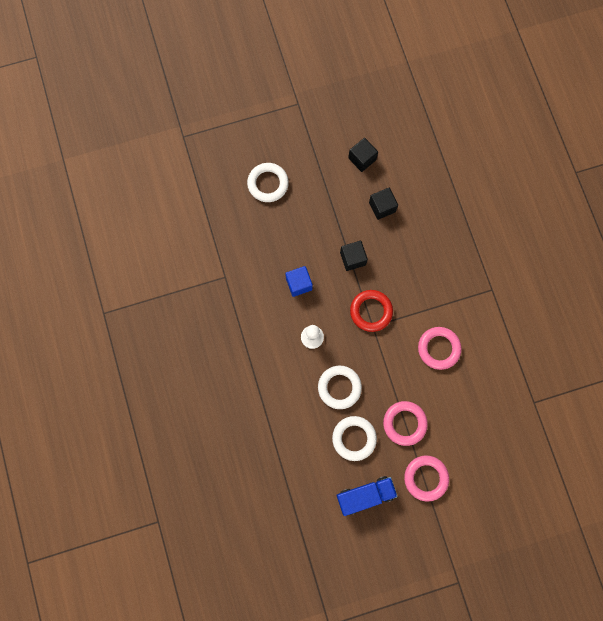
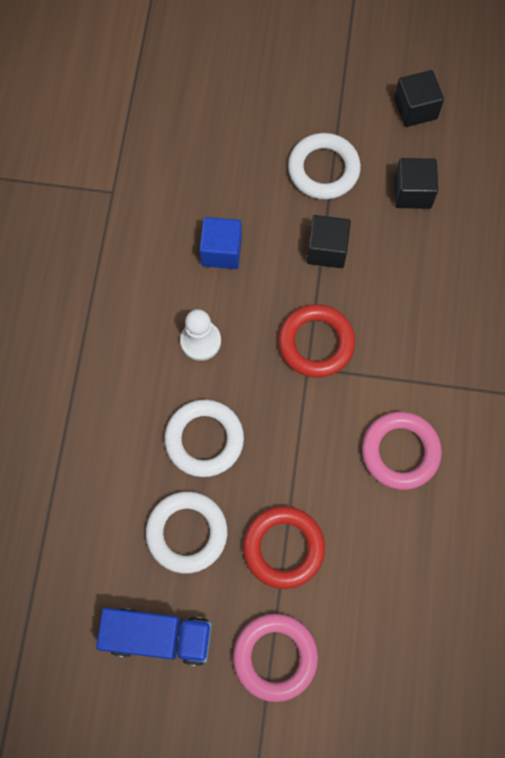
camera: 25 degrees right, 5 degrees down
(268, 184) = (249, 85): white ring -> white ring (323, 169)
(404, 423) = (283, 548): pink ring -> red ring

